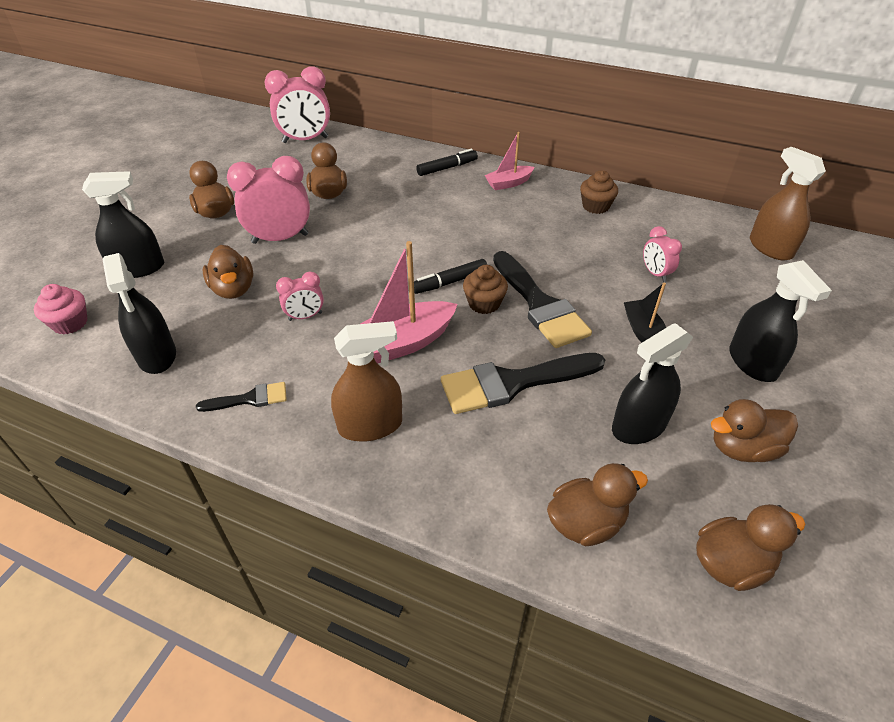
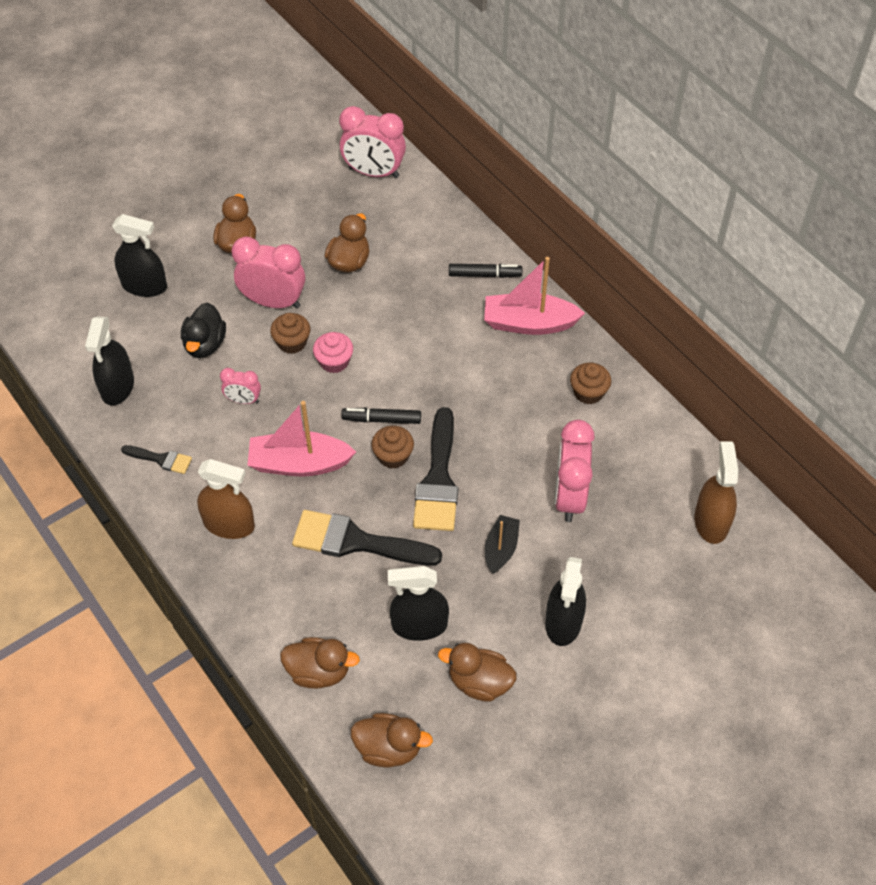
camera: 30 degrees right, 10 degrees up
(70, 323) = (71, 324): pink cupcake -> pink cupcake (334, 362)
(233, 289) = (205, 344): brown duck -> black duck
(320, 259) = (292, 342): none -> brown cupcake
(508, 183) = (529, 323): pink boat -> pink boat, size x1.68
(655, 274) = (569, 497): pink clock -> pink clock, size x1.90

